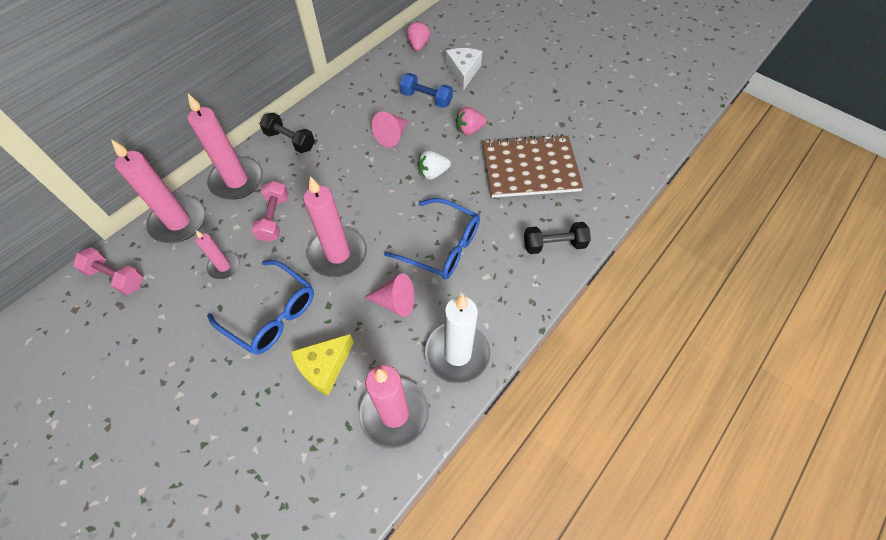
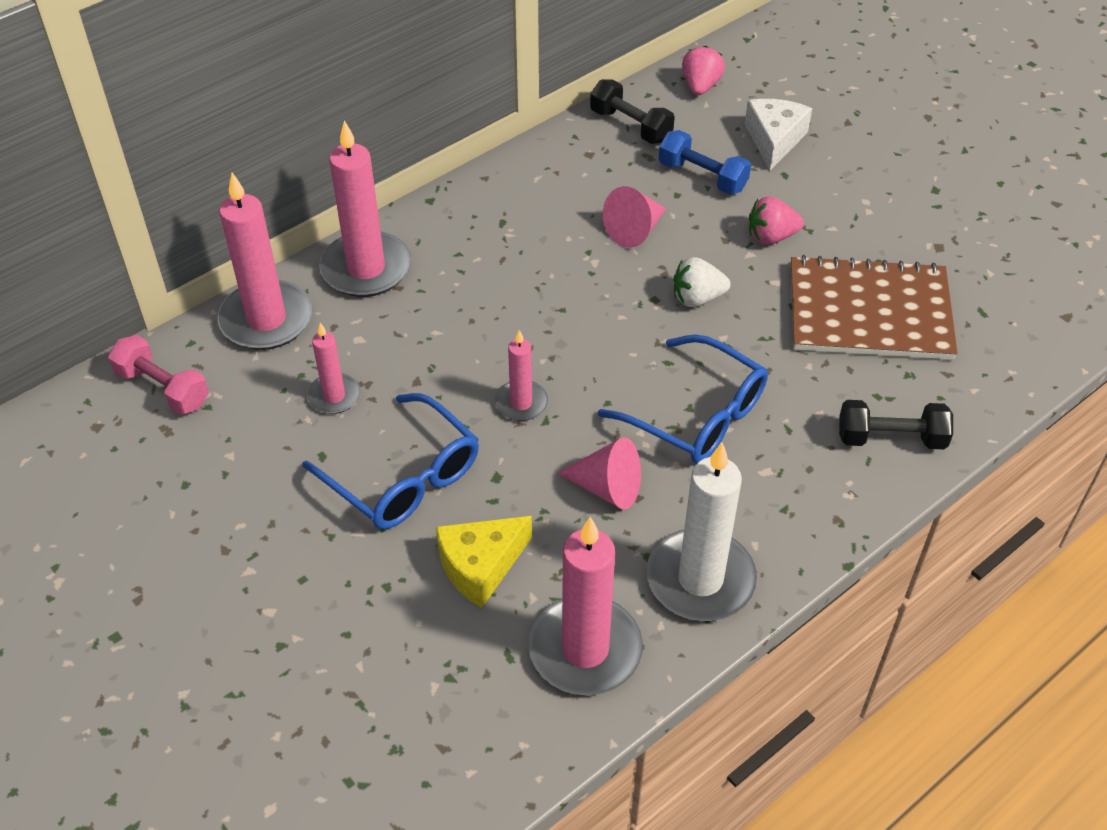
camera: 10 degrees right, 10 degrees down
(274, 218) = (422, 334): pink dumbbell -> none
(290, 141) = (460, 217): black dumbbell -> black dumbbell (630, 126)
(338, 254) = (521, 403): pink candle -> pink candle, size x0.54

